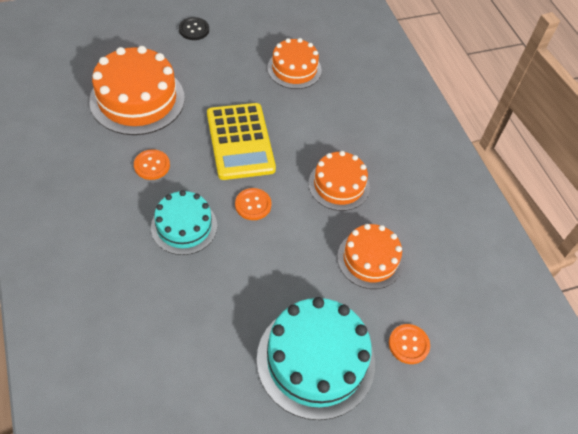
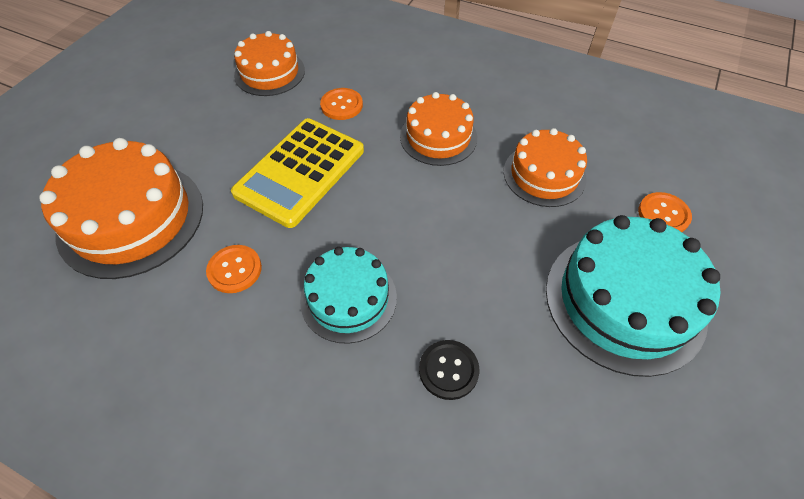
camera: 40 degrees left, 0 degrees up
(194, 30) = (116, 107): black button -> black button (448, 370)
(240, 141) = (300, 172): yellow calculator -> yellow calculator turned 90 degrees clockwise
(253, 205) = (388, 217): orange button -> orange button (341, 105)

